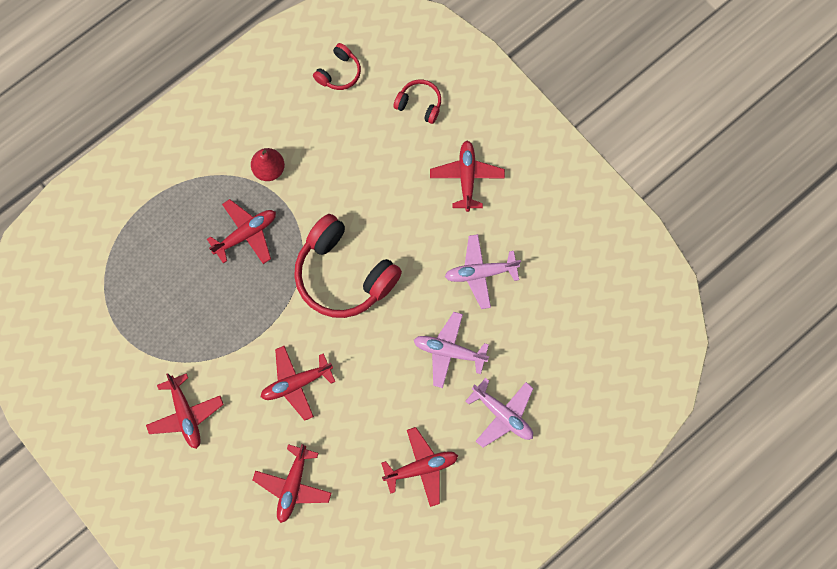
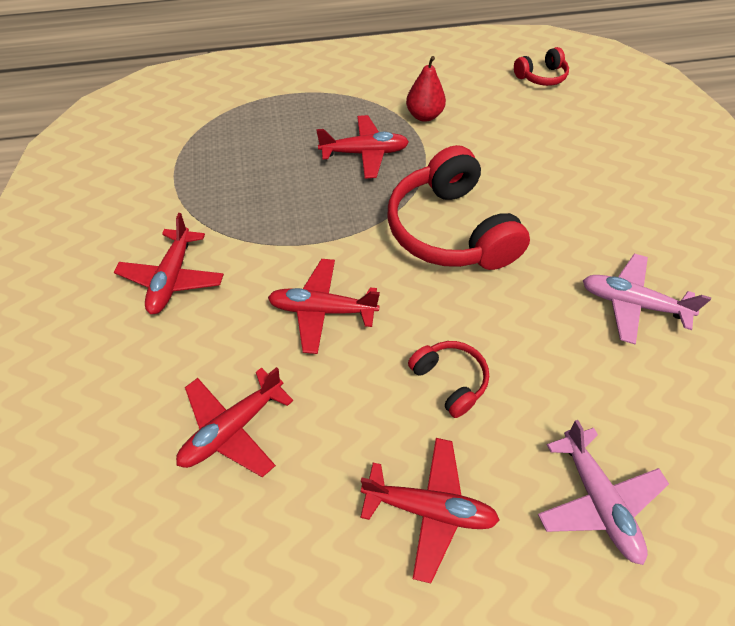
camera: 30 degrees right, 20 degrees down
(419, 104) = (618, 127): red headphones -> red headphones (449, 380)
(449, 351) = (548, 372): pink plane -> none
(467, 177) = (651, 205): red plane -> none

